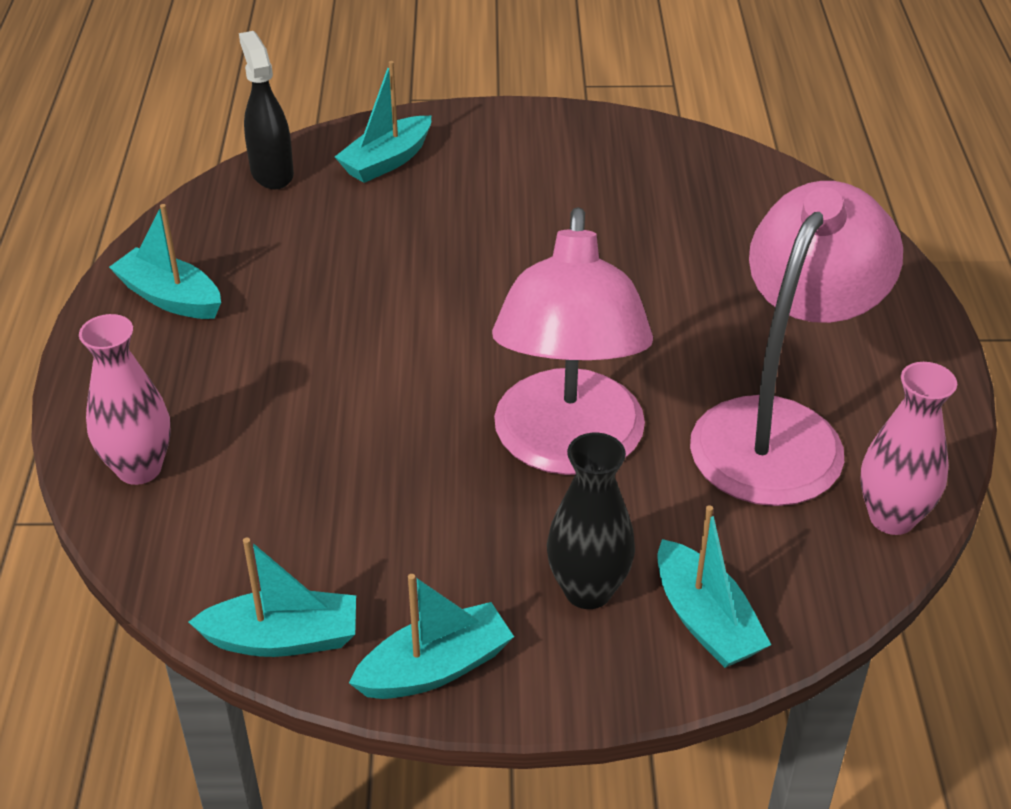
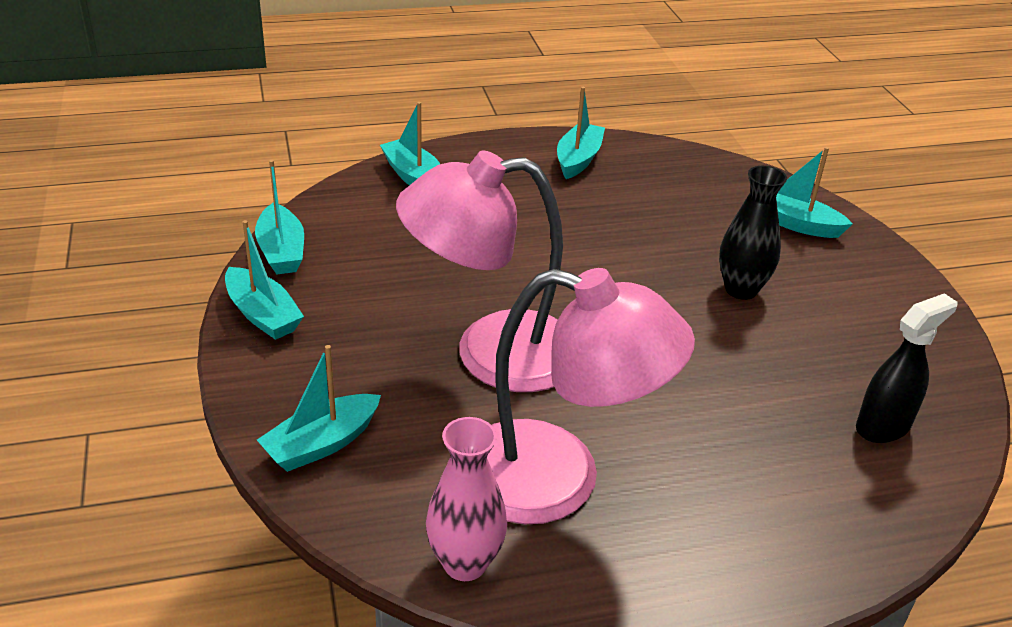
camera: 75 degrees right, 5 degrees down
(139, 468) = (414, 177): pink vase -> turquoise boat
(272, 173) = (741, 175): black spray bottle -> black spray bottle (883, 426)
(588, 590) = (343, 378): black vase -> black vase (741, 289)

